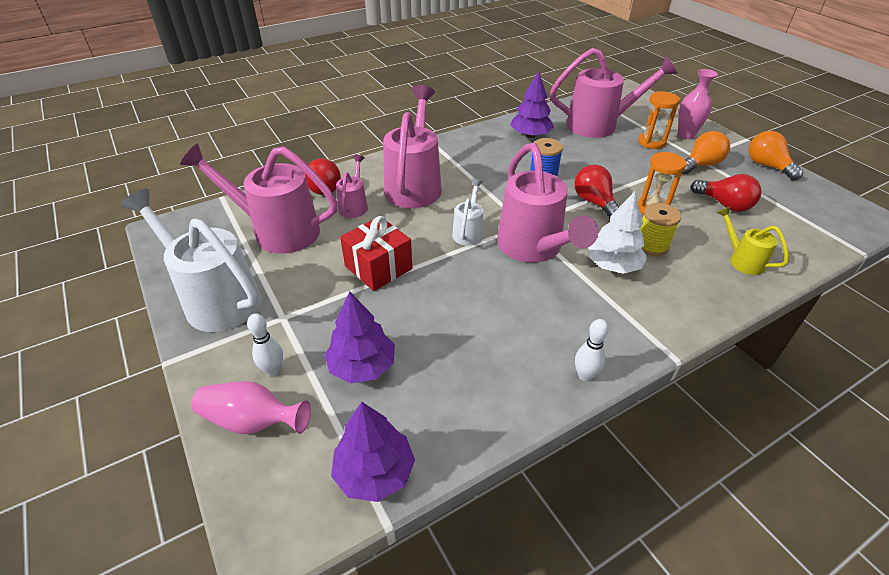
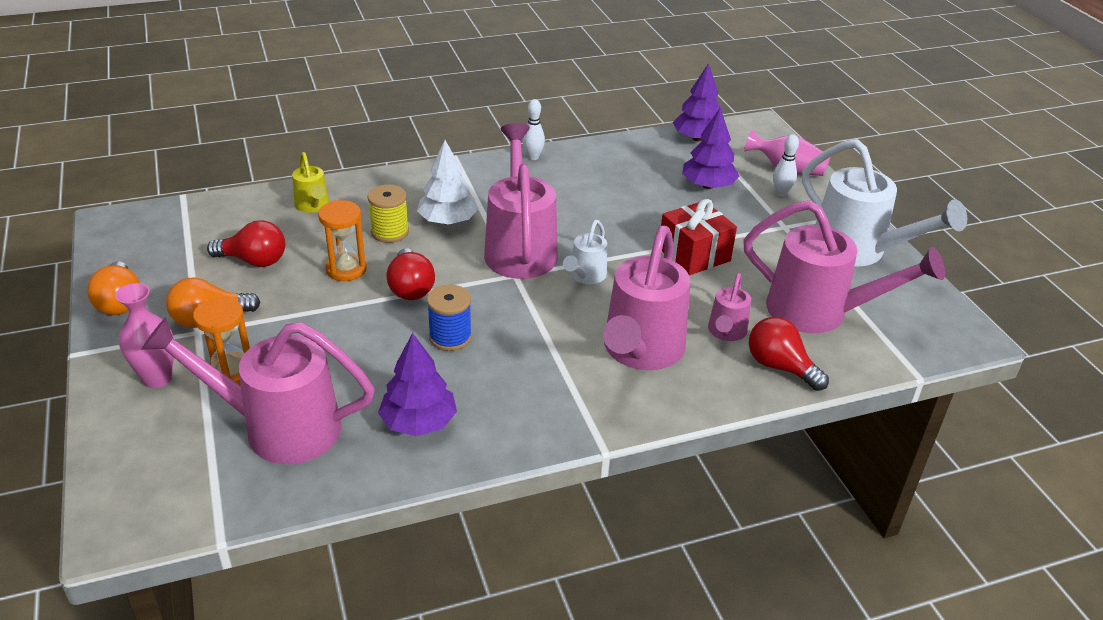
camera: 170 degrees left, 5 degrees down
(724, 204) = (254, 261): red light bulb -> red light bulb turned 135 degrees clockwise

